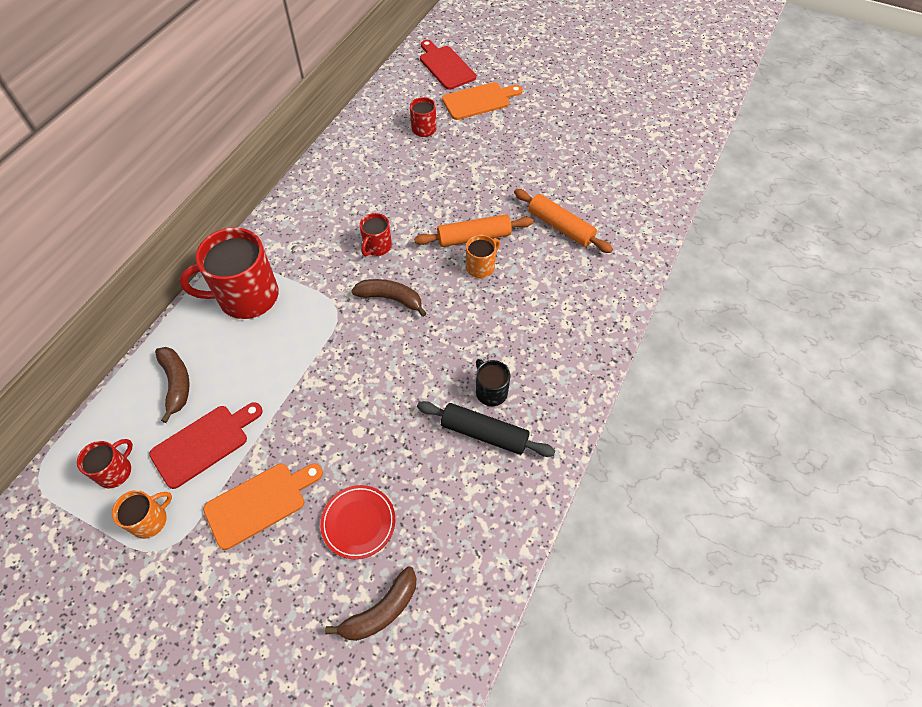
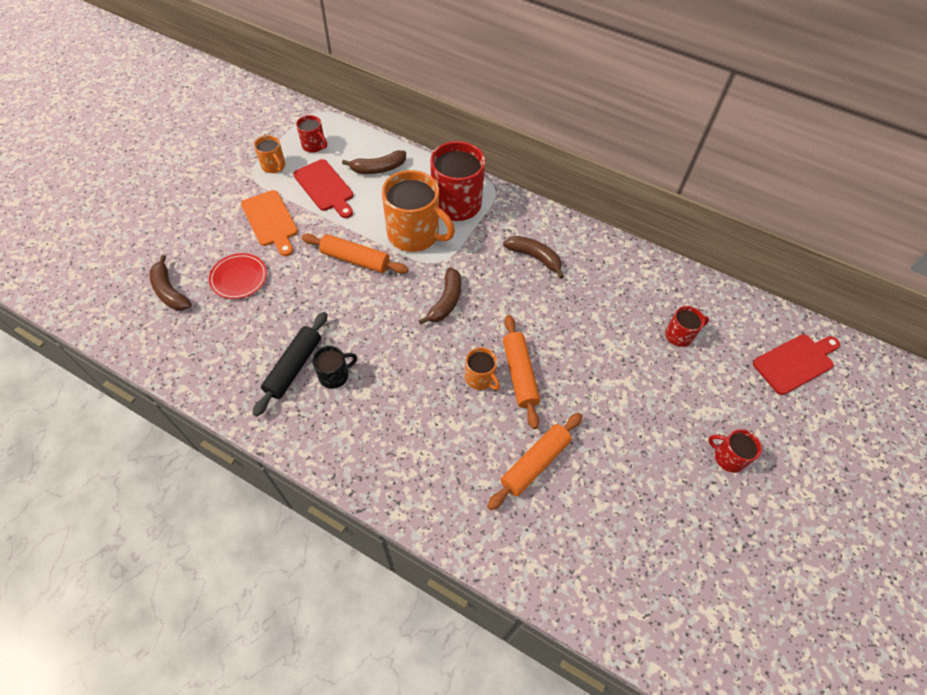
camera: 90 degrees right, 0 degrees up
(294, 334) = (414, 234): none -> orange mug
(331, 391) = (355, 259): none -> orange rolling pin
(332, 226) = (534, 257): none -> brown banana
(377, 246) = (508, 291): red mug -> red mug (728, 457)
(479, 101) = (738, 395): orange cutting board -> none

